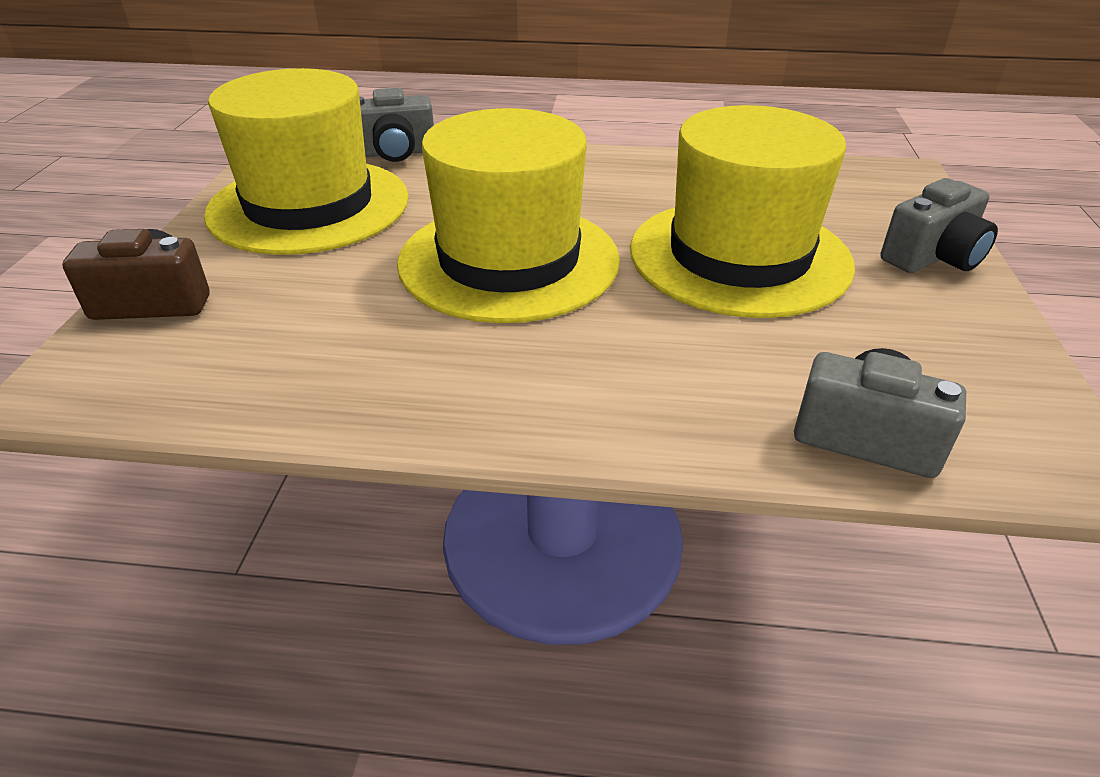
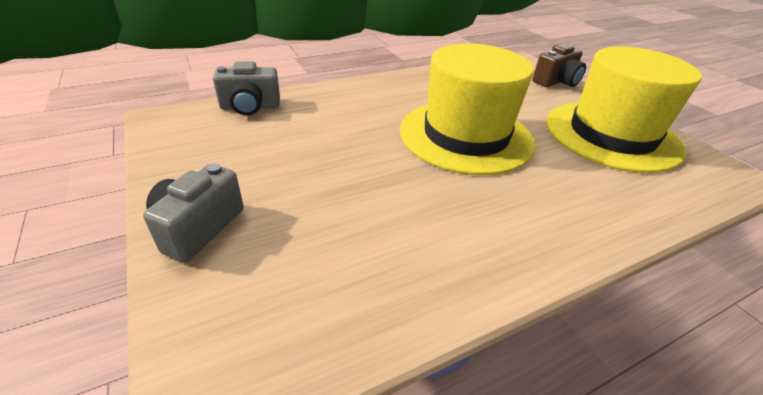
camera: 145 degrees right, 0 degrees up
(395, 153) = (673, 196): grey camera -> none
(739, 256) = (344, 180): yellow hat -> none

